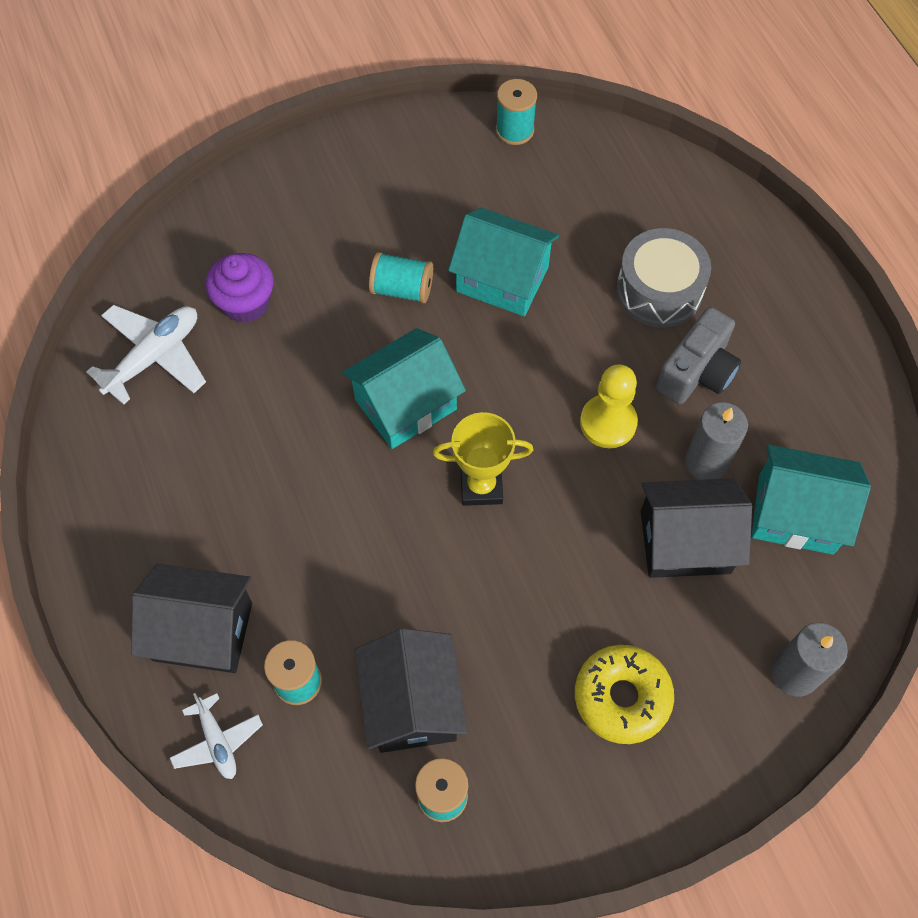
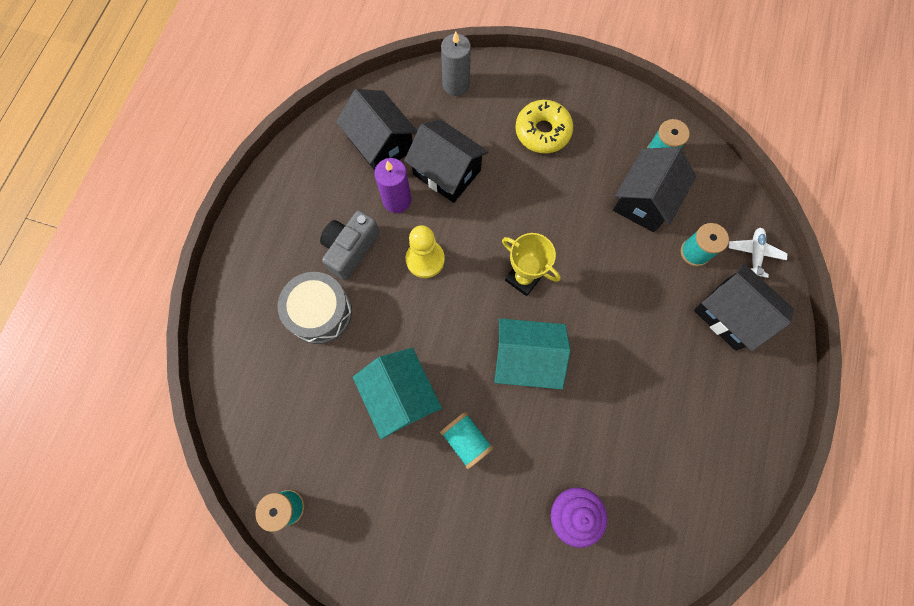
camera: 140 degrees left, 10 degrees up
(154, 357) = (657, 519): white plane -> none
(697, 371) = (350, 249): grey camera -> grey camera turned 45 degrees counterclockwise
(706, 462) = (397, 200): grey candle -> purple candle
(795, 514) = (381, 144): turquoise house -> black house

